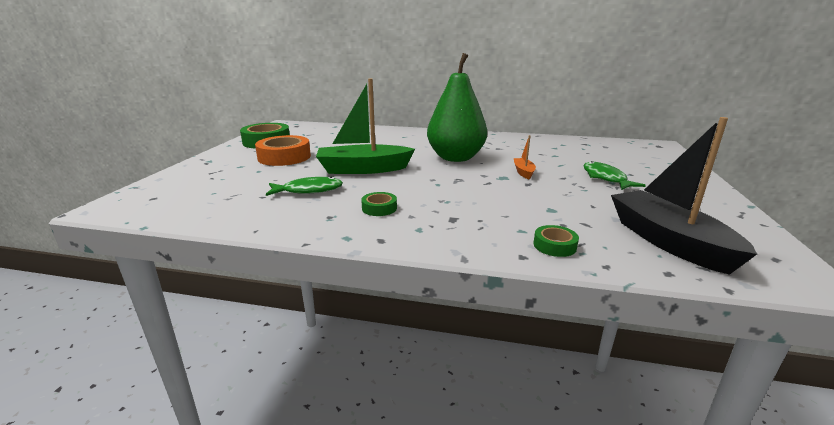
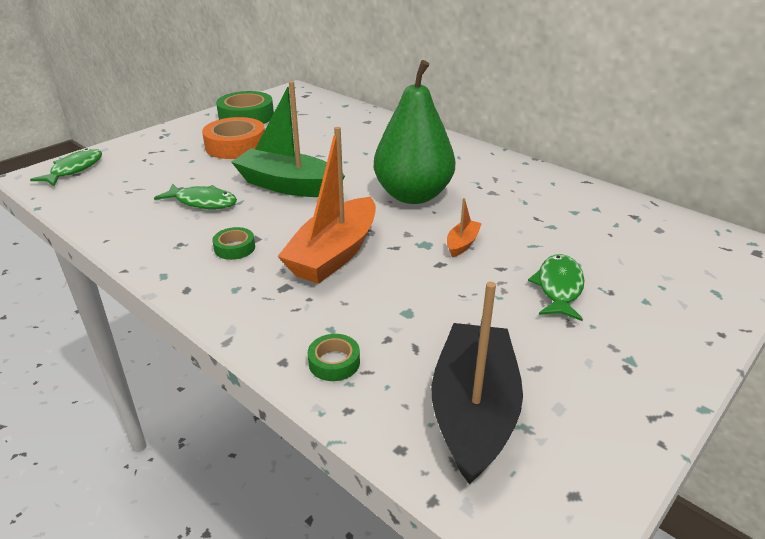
camera: 30 degrees right, 10 degrees up
(147, 196) = (74, 169): none -> green fish
(456, 194) = (334, 254): none -> orange boat

